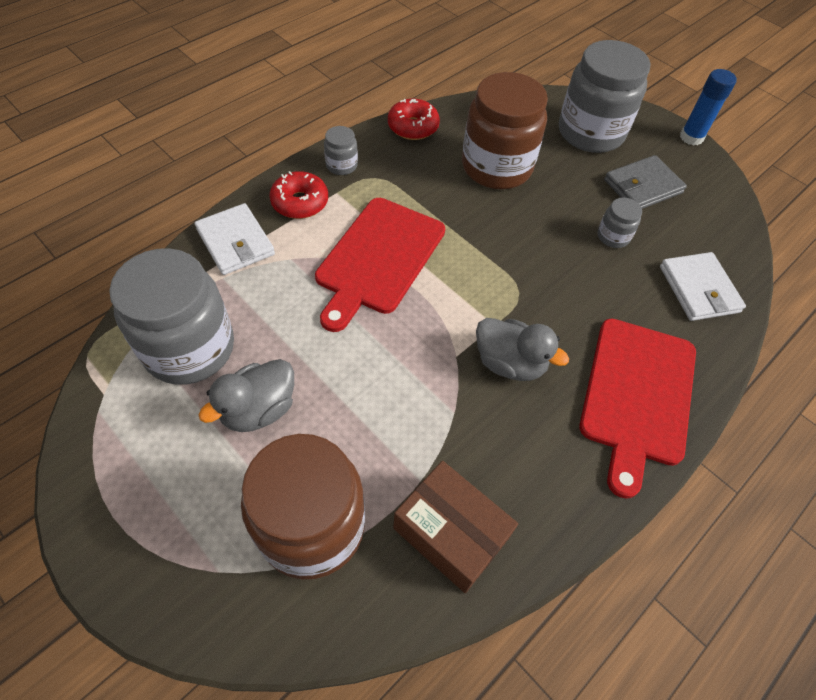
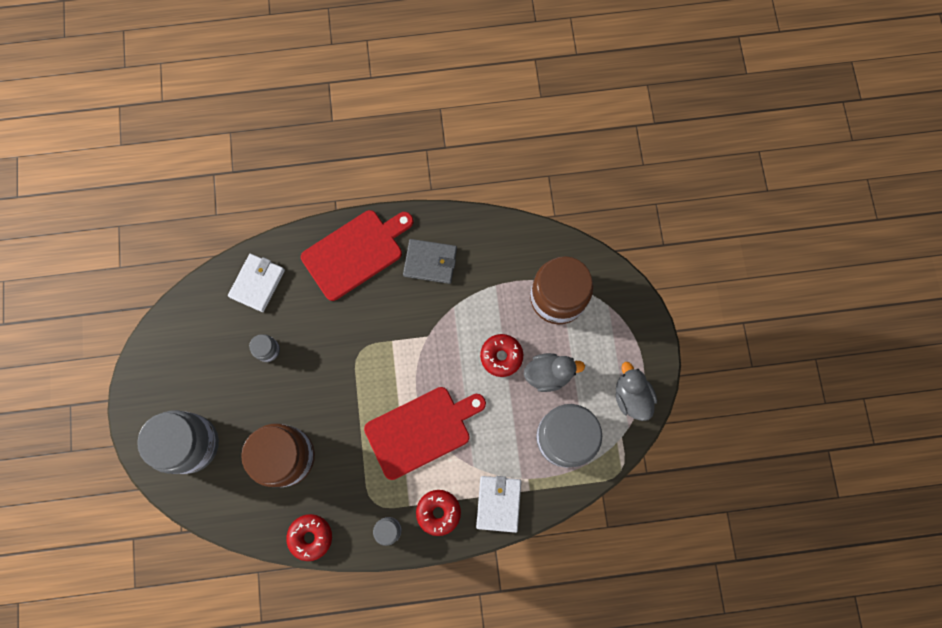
camera: 140 degrees left, 20 degrees up
(341, 391) = (501, 356): none -> red donut
(450, 533) = (499, 253): brown box -> none
(510, 363) = (403, 313): grey duck -> grey duck (631, 396)
(643, 186) = (208, 373): grey wallet -> grey wallet (430, 262)
(691, 137) = (126, 390): blue glue stick -> none

